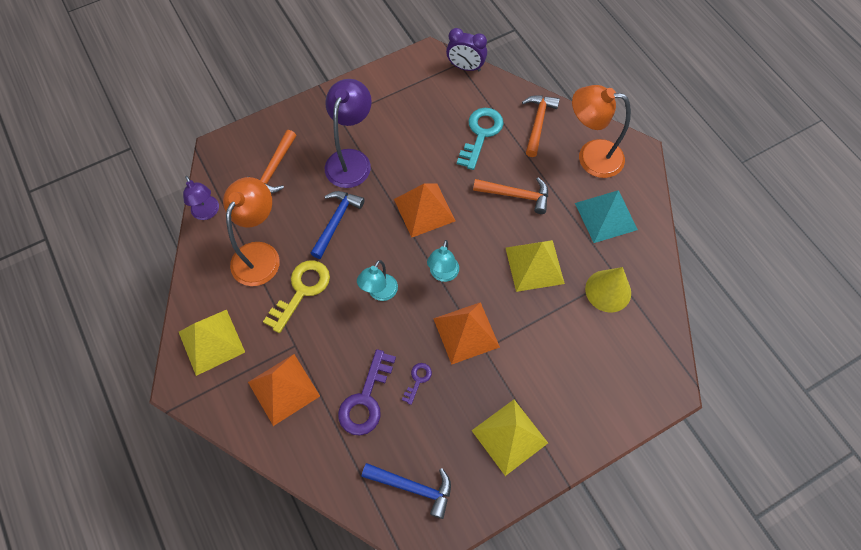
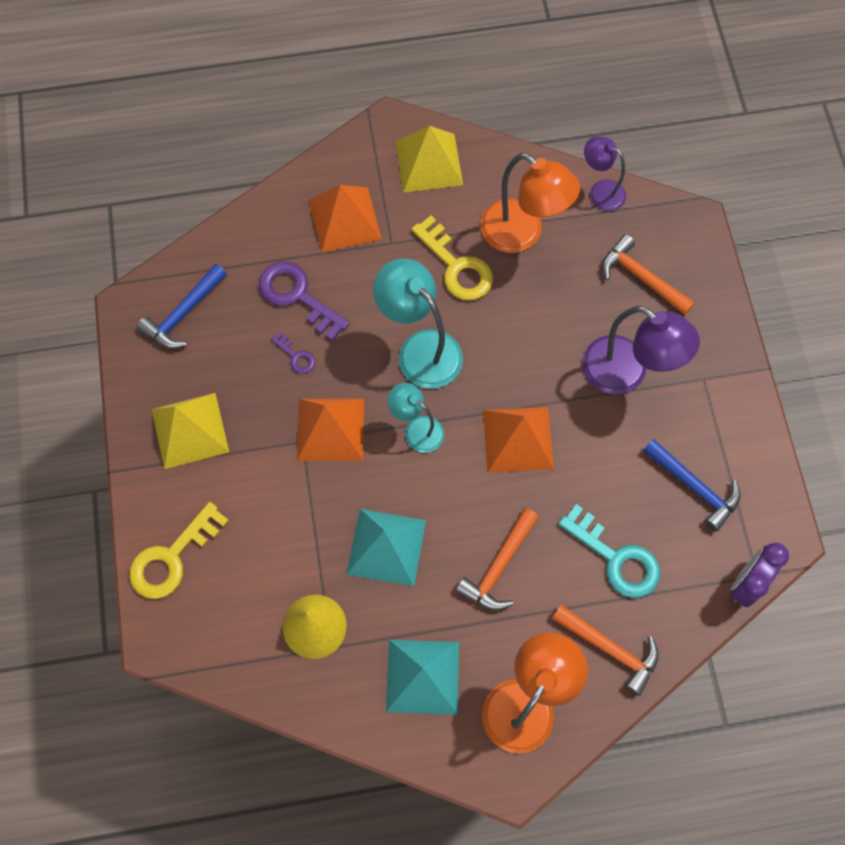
camera: 110 degrees right, 5 degrees up
(207, 213) = (600, 191): purple lamp -> purple lamp turned 45 degrees clockwise
(336, 221) = (537, 329): blue hammer -> blue hammer (694, 487)
(379, 293) = (420, 349): turquoise lamp -> turquoise lamp, size x1.68
(534, 265) = (386, 547): yellow pyramid -> turquoise pyramid
(609, 406) = (172, 557): none -> yellow key

